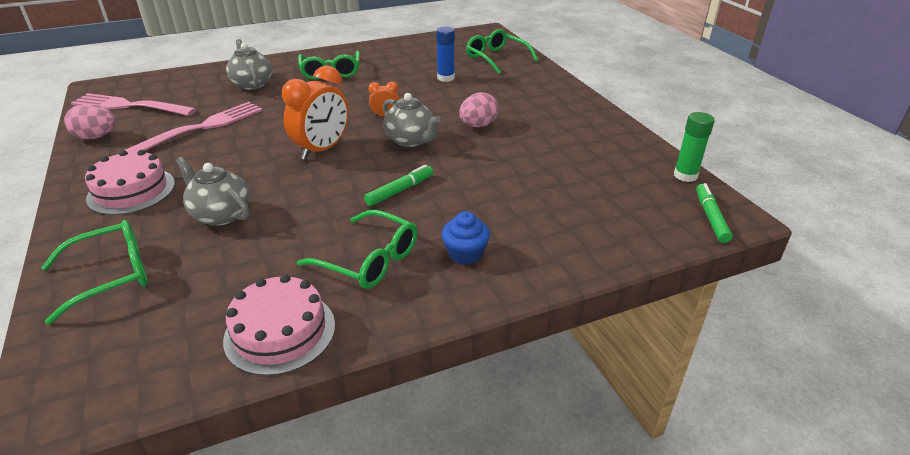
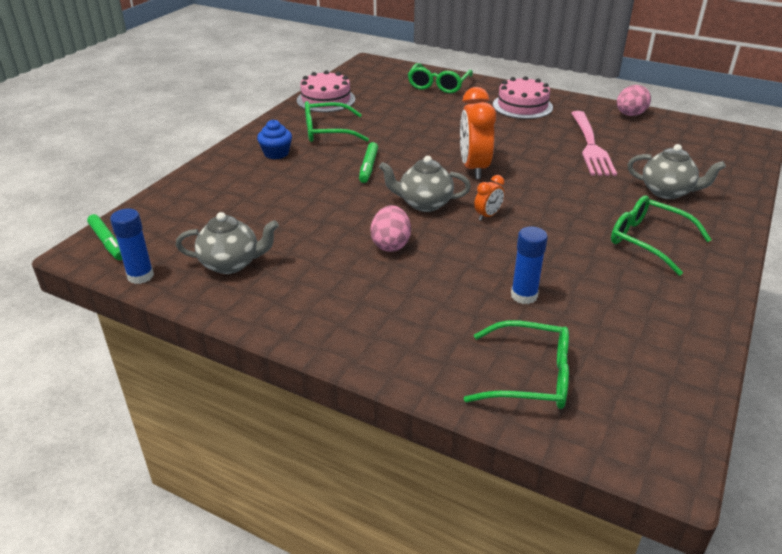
camera: 140 degrees right, 0 degrees up
(129, 106) = (682, 136): pink fork -> none
(220, 215) = (447, 116): grey teapot -> grey teapot (231, 264)
(685, 175) = (140, 276): green glue stick -> blue glue stick

